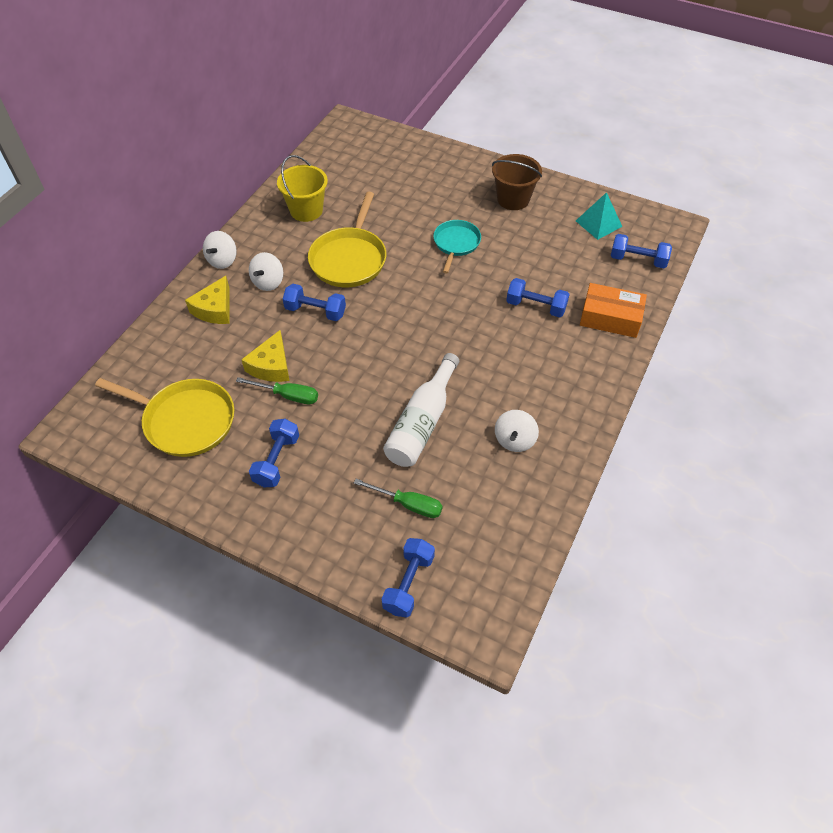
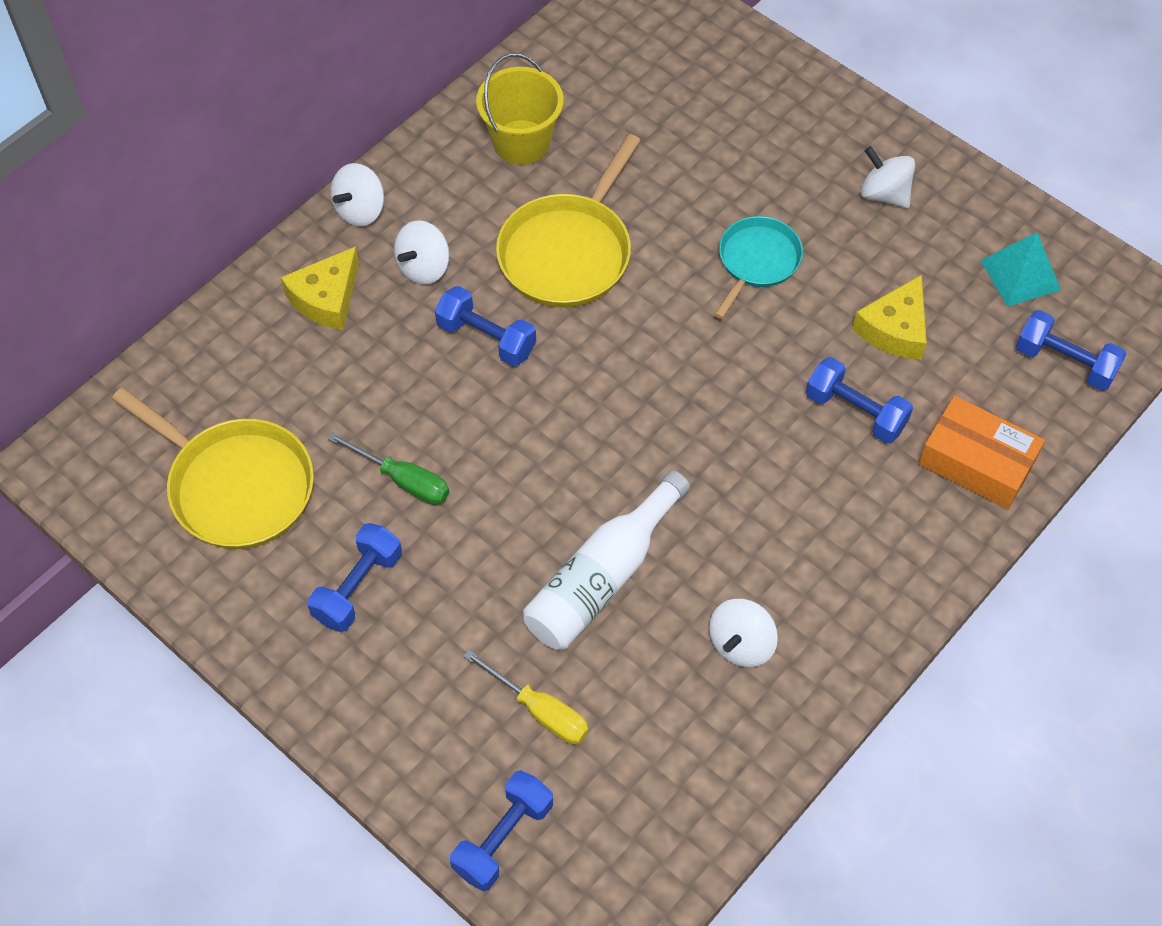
camera: 15 degrees right, 5 degrees up
(271, 366) = (391, 422): yellow cheese -> yellow cheese (895, 329)
(408, 504) = (539, 710): green screwdriver -> yellow screwdriver
(513, 199) = (884, 194): brown bucket -> white spinning top

